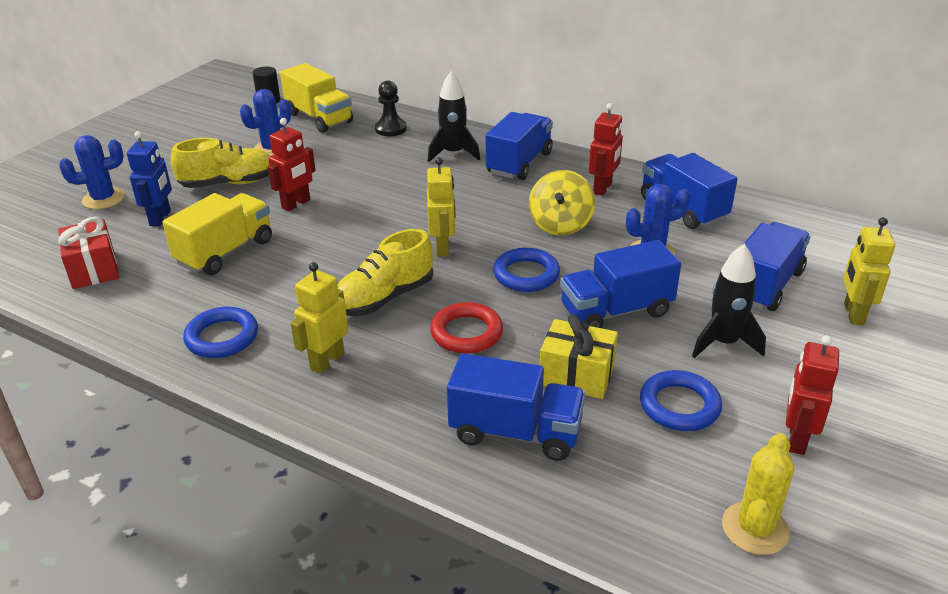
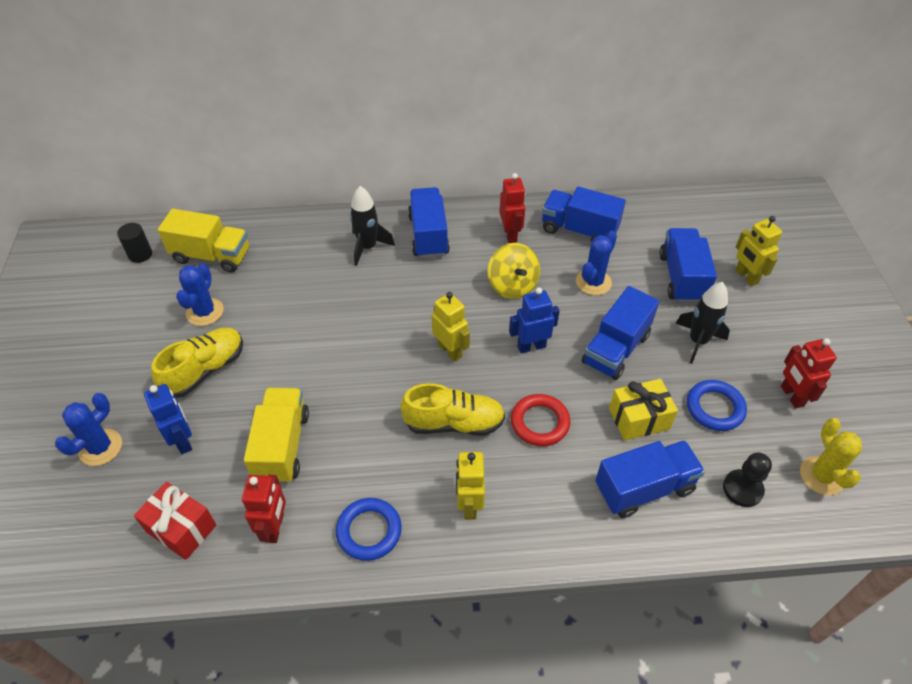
camera: 35 degrees left, 15 degrees up
(296, 204) = (290, 364): red robot -> red robot (275, 527)
(384, 298) = (454, 423): yellow shoe -> yellow shoe turned 105 degrees counterclockwise
(390, 129) = (289, 242): black pawn -> black pawn (742, 489)
(526, 274) = (531, 346): blue ring -> blue robot

